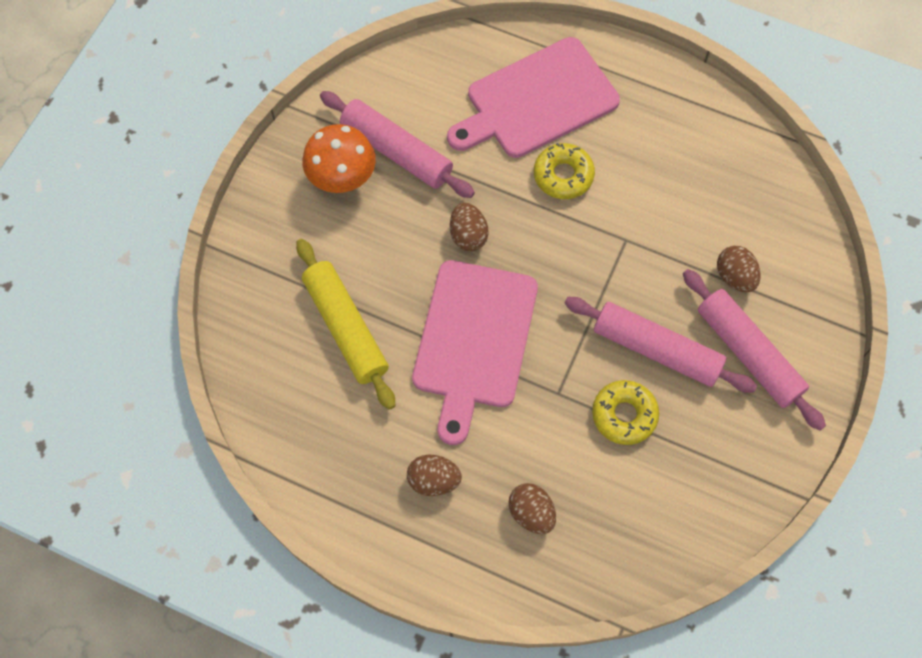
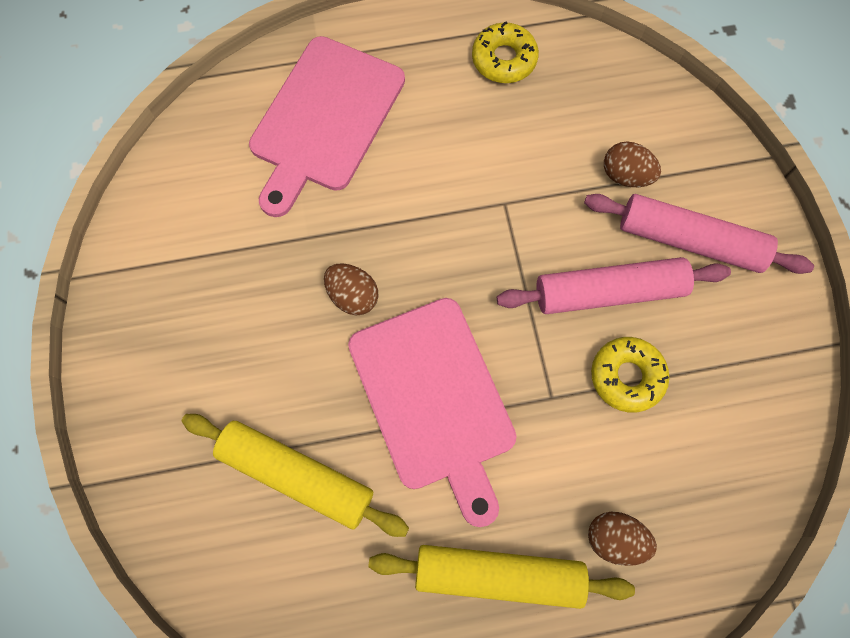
camera: 35 degrees left, 5 degrees up
(342, 179) = (184, 320): orange mushroom -> none
(396, 151) = (220, 255): pink rolling pin -> none
(433, 480) = (498, 574): brown egg -> yellow rolling pin
(563, 175) = (402, 177): yellow donut -> yellow donut (504, 59)

